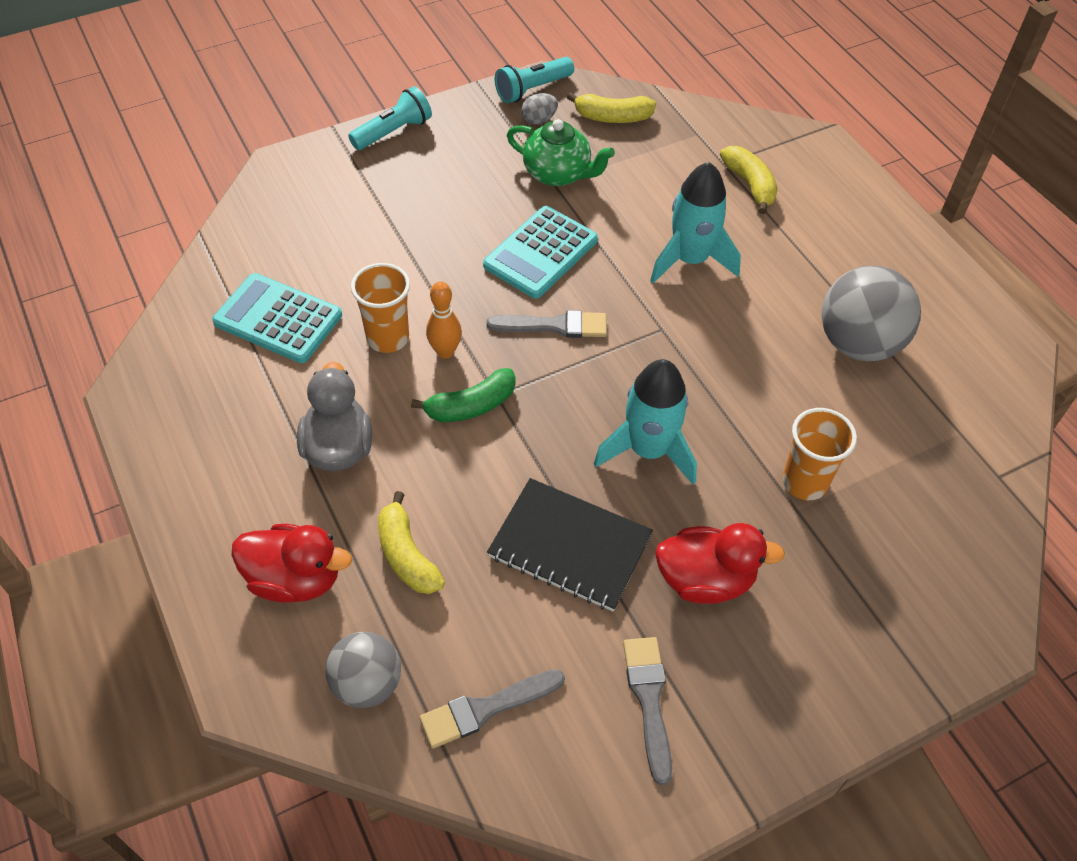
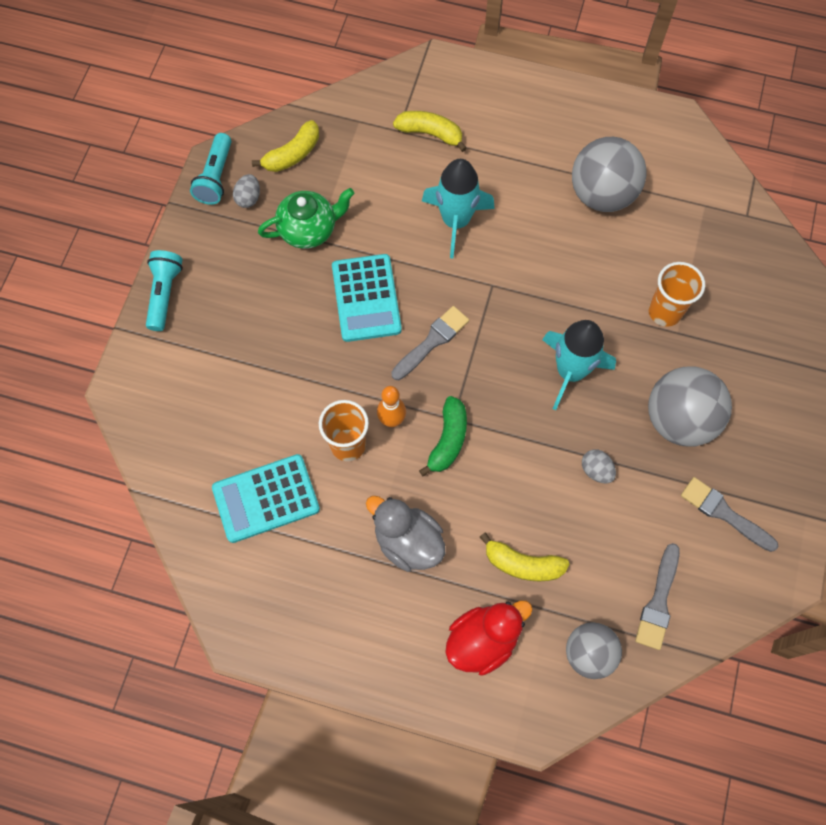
camera: 45 degrees left, 15 degrees up
(569, 546) = (596, 470): black notebook -> grey egg
(705, 580) = (679, 419): red duck -> grey ball

